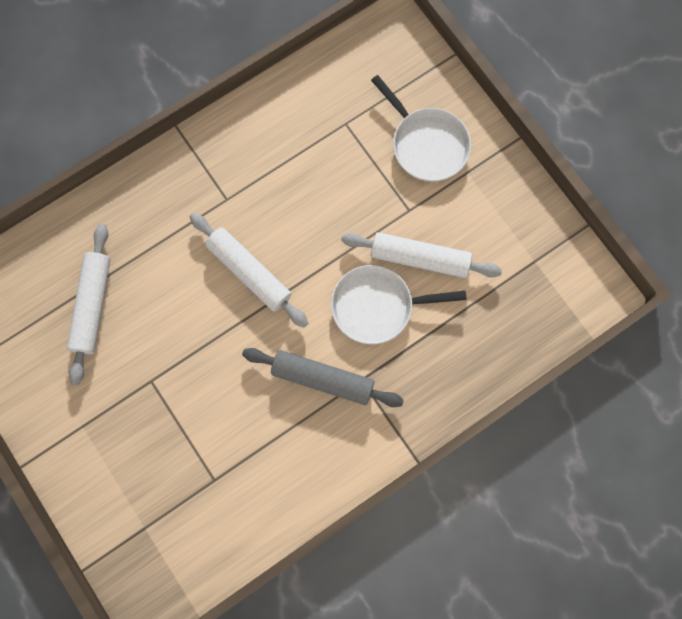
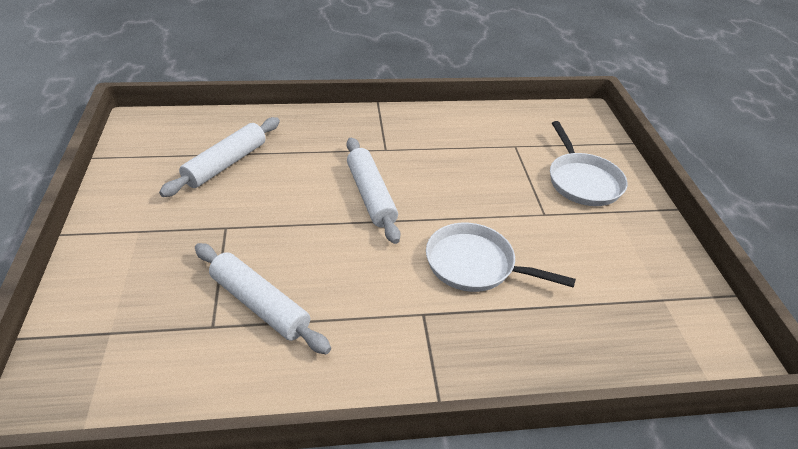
camera: 25 degrees right, 35 degrees down
(322, 378) = (384, 295): grey rolling pin -> none
(420, 258) = (538, 248): white rolling pin -> white rolling pin (260, 304)

